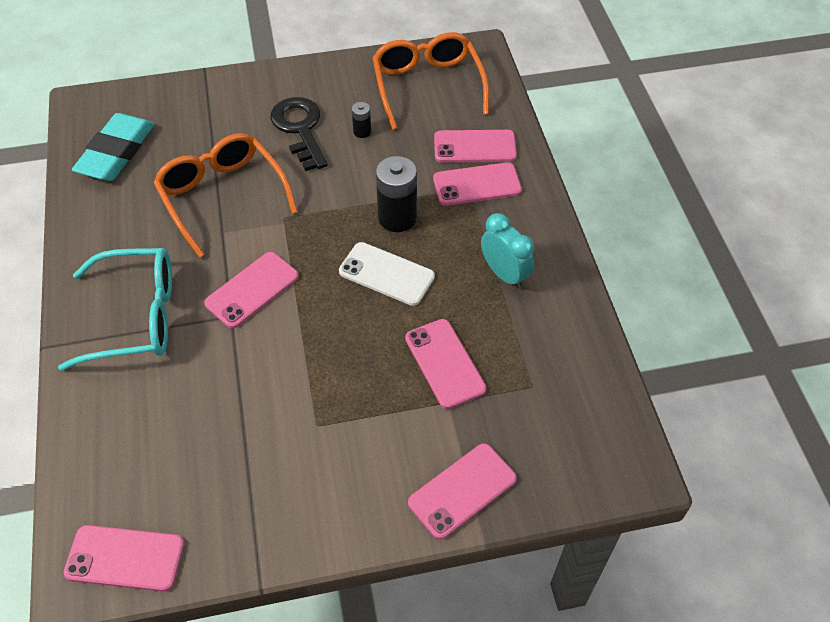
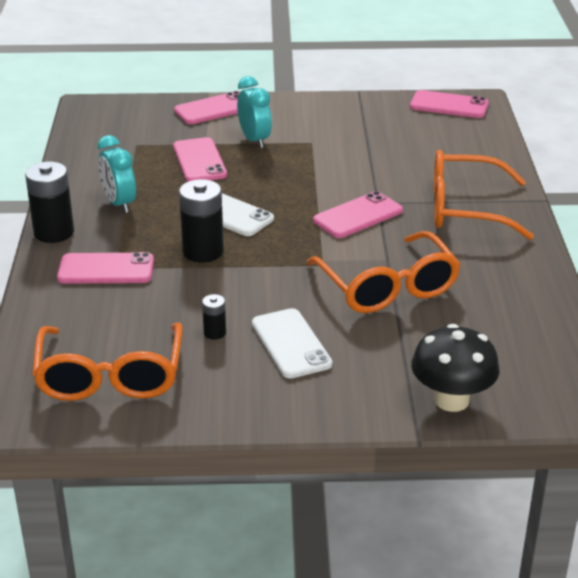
camera: 170 degrees left, 20 degrees down
(116, 152) = (520, 343): turquoise eraser -> none
(137, 317) = (465, 209): turquoise glasses -> orange glasses
(178, 97) = (451, 400): none -> black mushroom
(300, 129) = (290, 344): black key -> white phone
(389, 419) = (254, 140): none -> turquoise clock
(474, 147) = (88, 303): pink phone -> none
(548, 224) = (54, 232): none -> black battery

